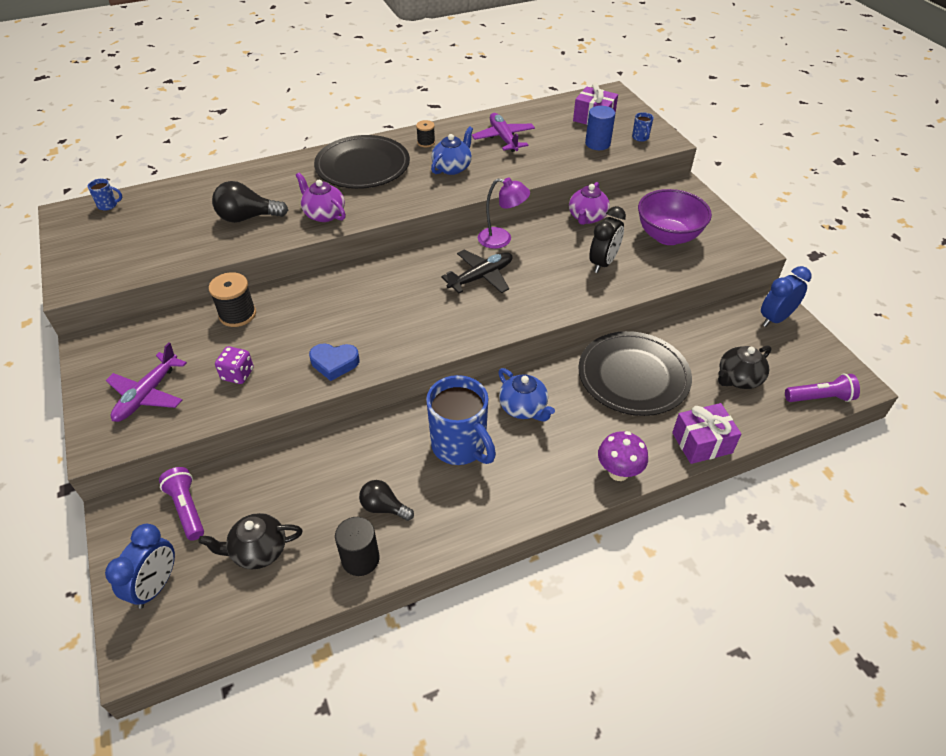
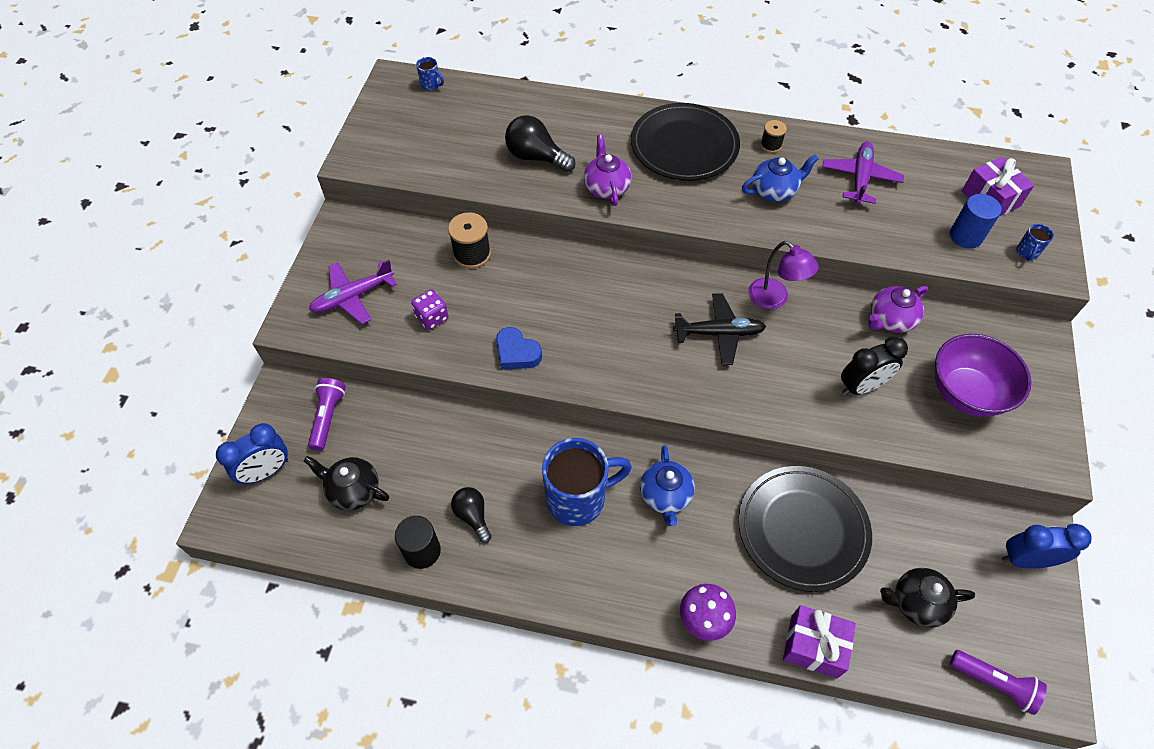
camera: 35 degrees right, 10 degrees up
(460, 446) = (578, 499): blue mug -> blue mug turned 105 degrees counterclockwise

